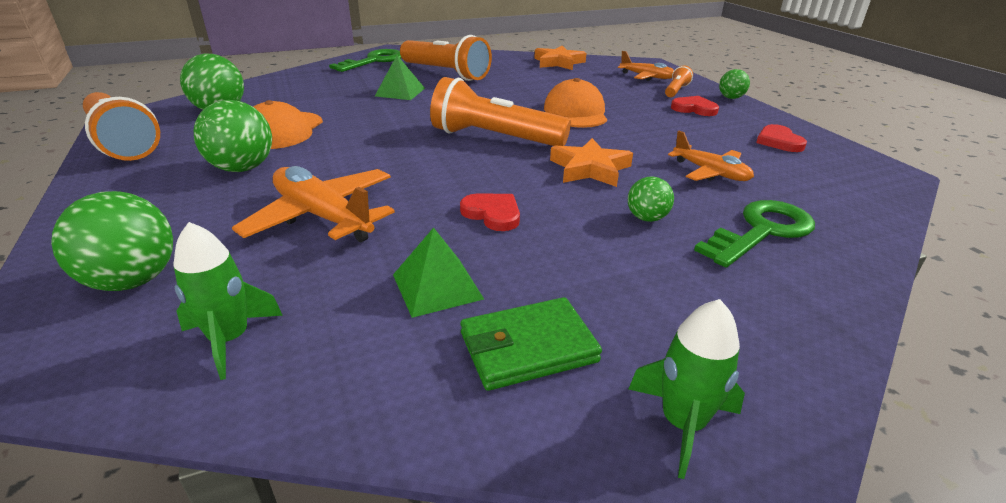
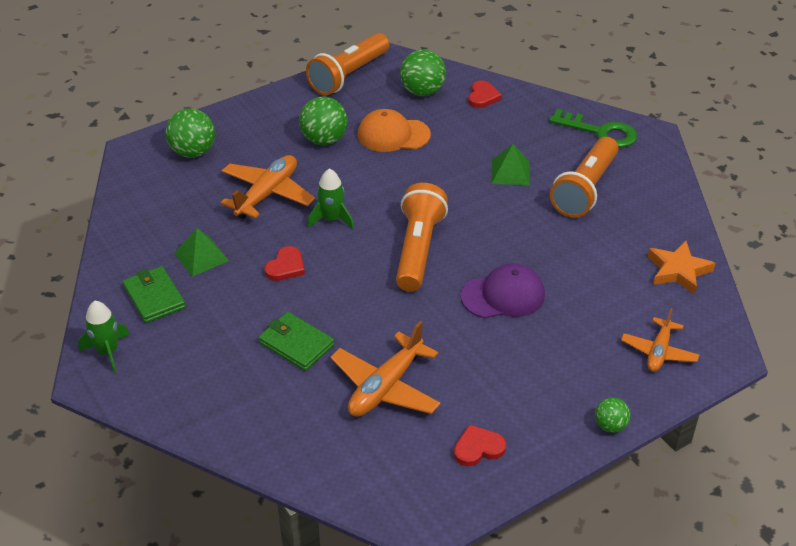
camera: 80 degrees right, 10 degrees up
(230, 339) = (152, 199): green rocket -> green rocket (332, 219)
(575, 112) = (503, 295): orange cap -> purple cap
(590, 169) = (372, 311): orange star -> none
(646, 218) = (296, 344): green ball -> green wallet
(676, 91) = (614, 376): orange flashlight -> none
(694, 109) = (554, 388): red heart -> red heart (483, 96)
(710, 172) = (385, 387): orange plane -> orange plane, size x1.57
(761, 231) = (289, 406): green key -> none

